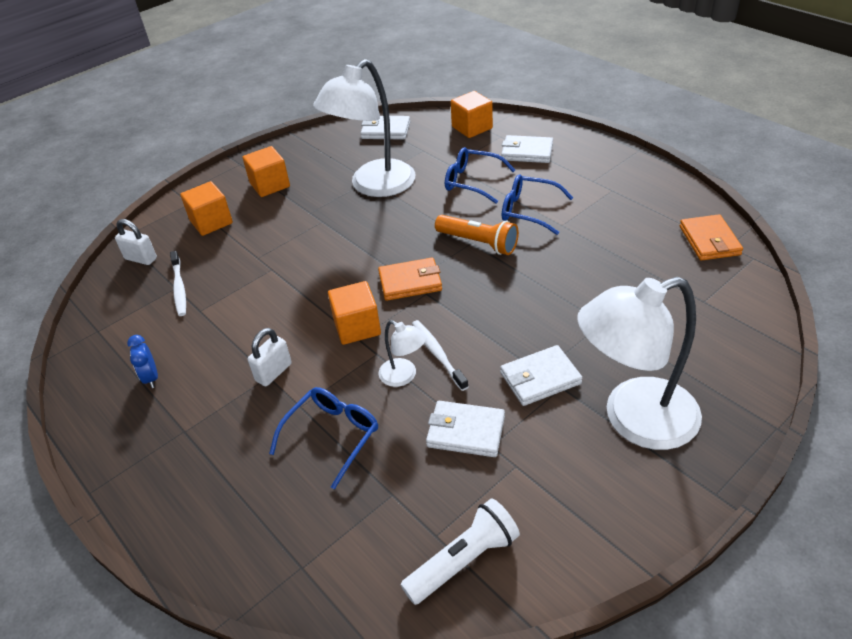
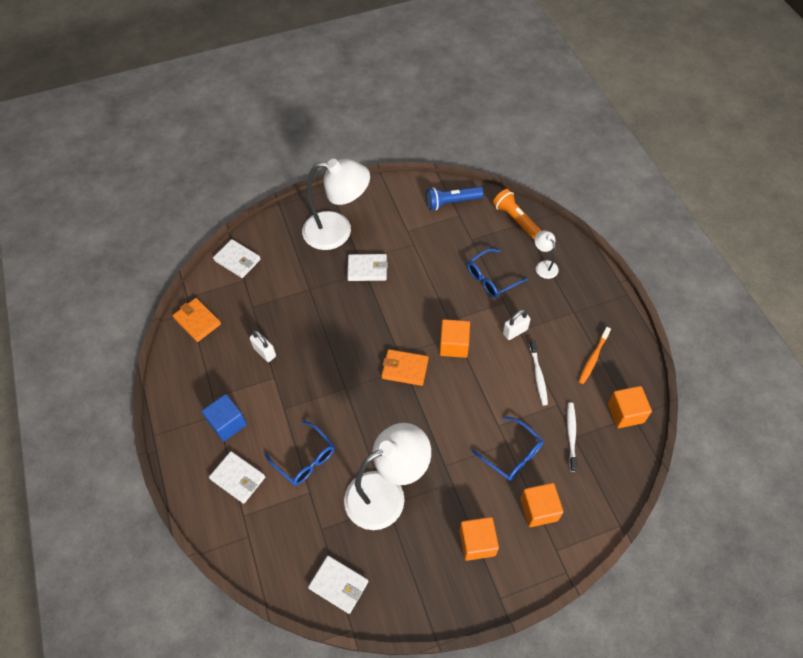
camera: 160 degrees left, 15 degrees up
(141, 259) = (602, 486): white padlock -> white padlock (264, 352)
(151, 378) = (593, 358): blue clock -> orange toothbrush
(404, 376) = (439, 299): white lamp -> white lamp (544, 265)
(438, 354) = (414, 305): white toothbrush -> white toothbrush (538, 375)
(463, 560) = (452, 202): white flashlight -> blue flashlight
(466, 431) = (422, 255): white wallet -> white wallet (237, 260)
(472, 127) = (258, 544): orange cube -> orange cube (625, 413)
(478, 243) = (341, 385): orange flashlight -> orange flashlight (515, 219)
(528, 211) = (286, 403): blue glasses -> blue glasses (512, 454)
(575, 179) = (227, 423): none -> blue cube
(709, 240) = (197, 321): orange wallet -> orange wallet turned 60 degrees counterclockwise

